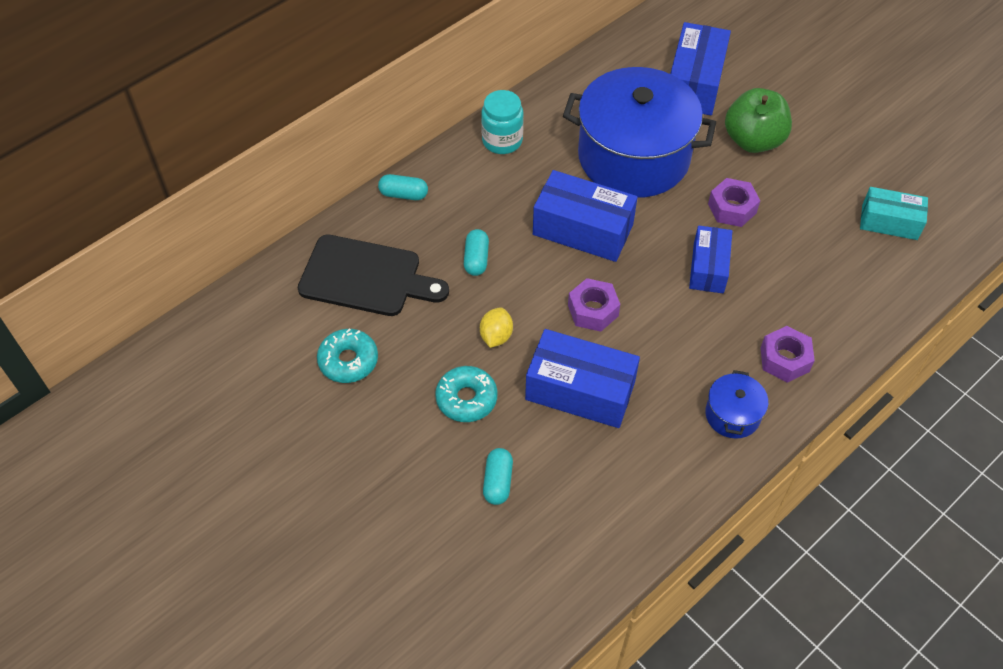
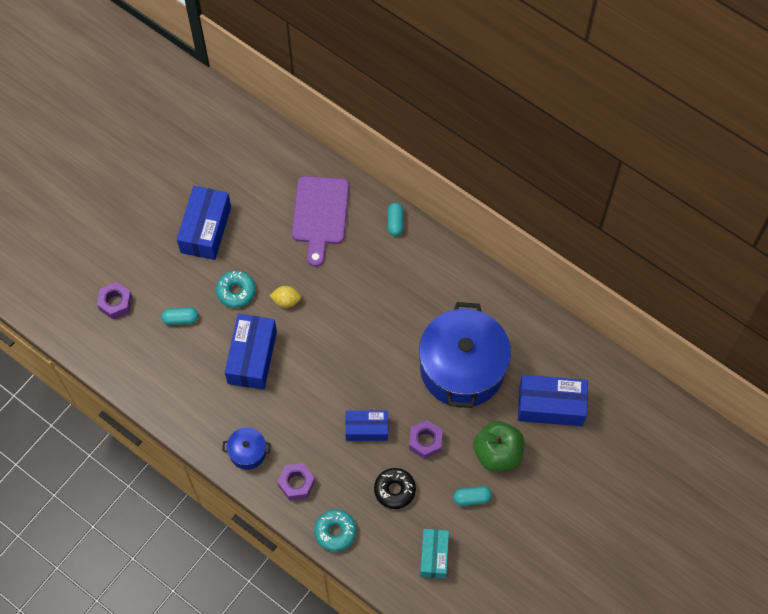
camera: 80 degrees right, 10 degrees up
(348, 361) = (253, 219): turquoise donut -> turquoise donut (335, 532)
(366, 277) = (320, 214): black cutting board -> purple cutting board
(476, 259) = (347, 278): turquoise capsule -> turquoise capsule (472, 498)
(502, 141) = (459, 277): turquoise jar -> none
(582, 229) = (385, 342): blue box -> blue box (206, 229)
(593, 310) = (317, 357): purple nut -> purple nut (115, 303)
(798, 250) = (394, 490): none -> black donut

